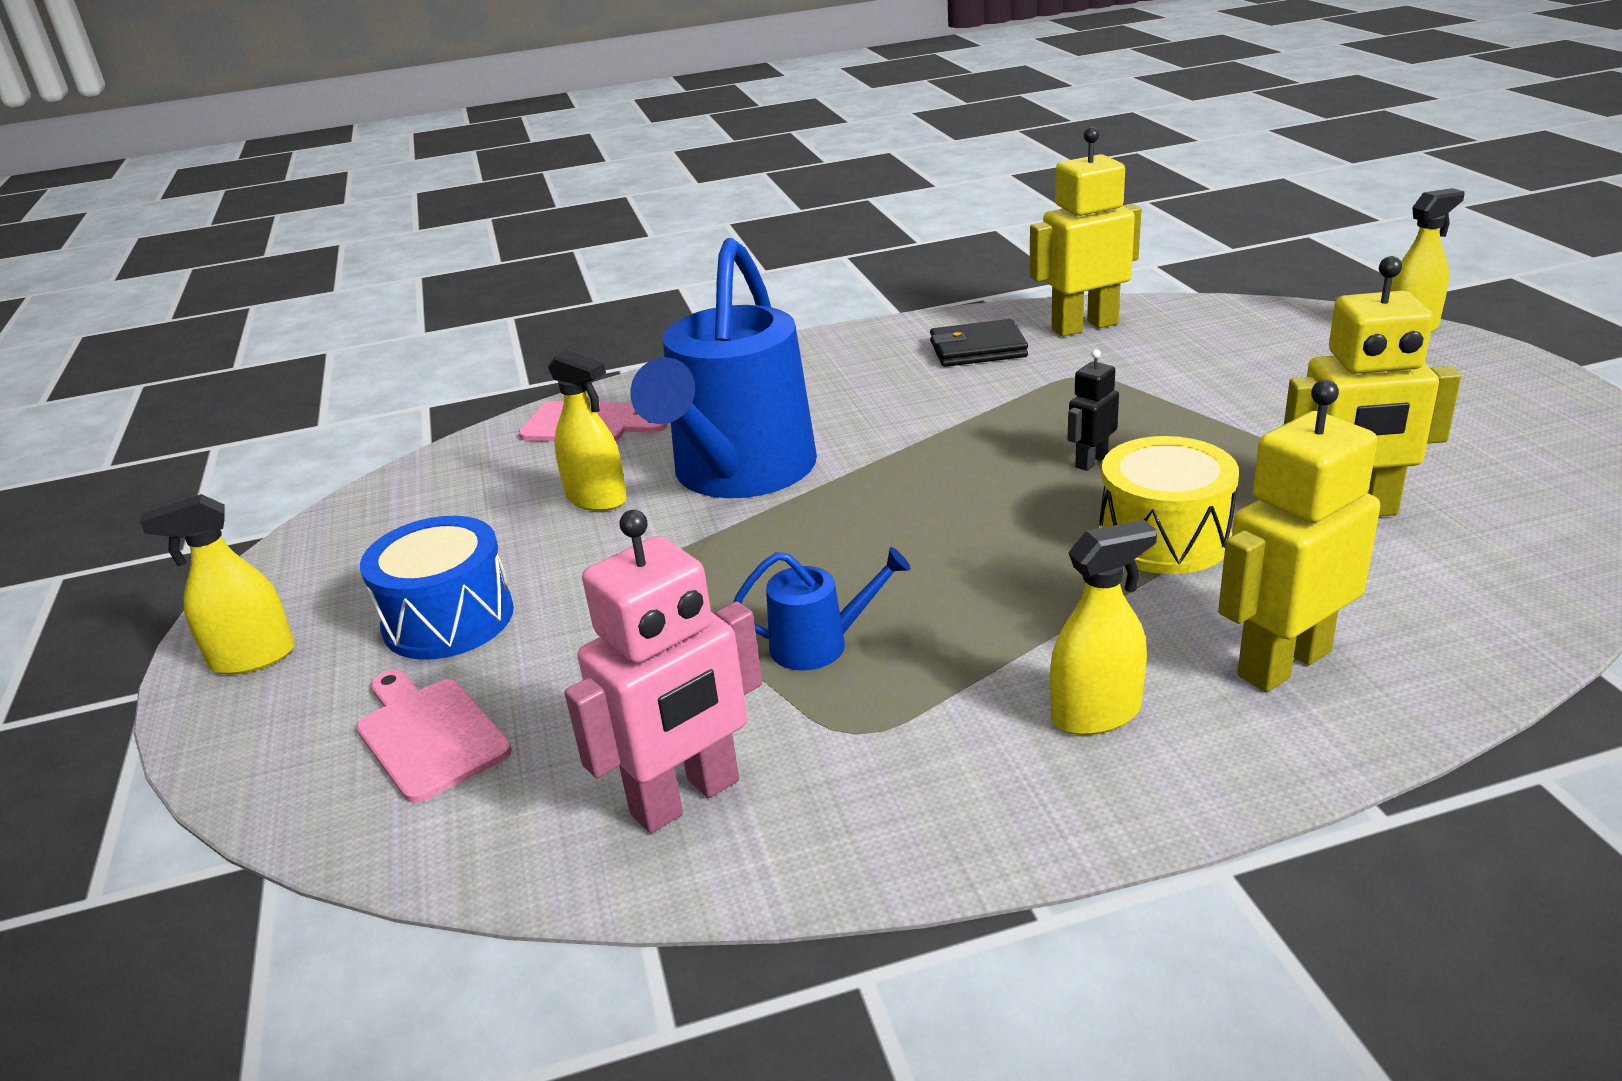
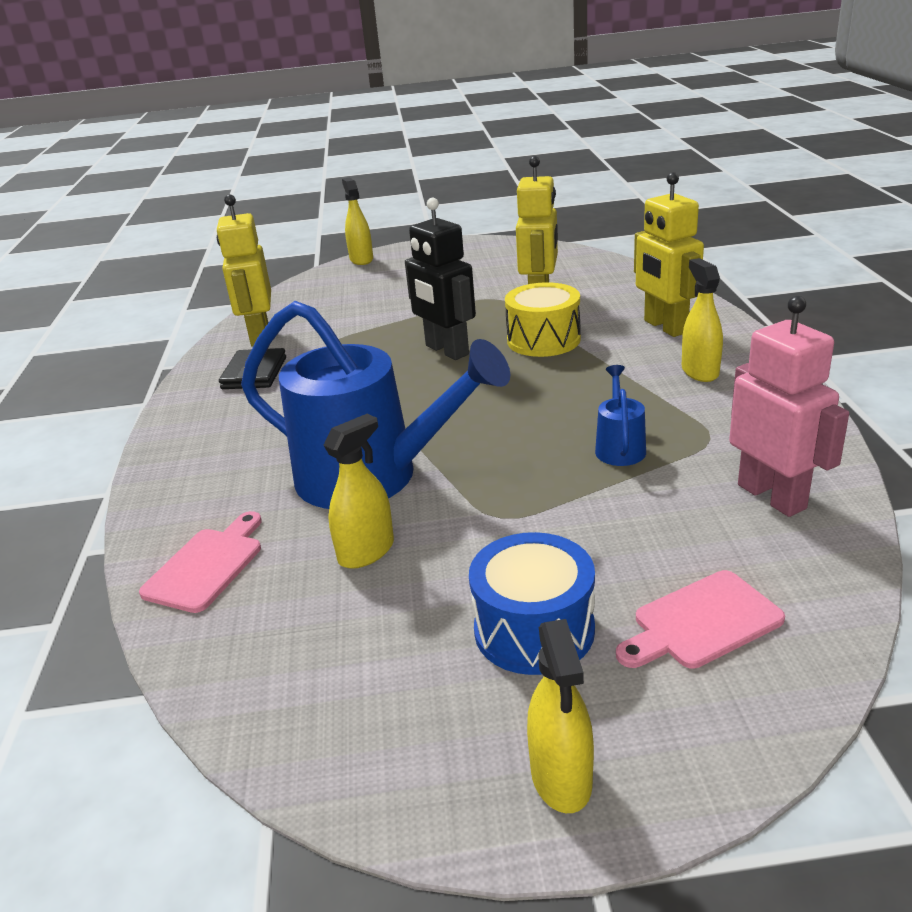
camera: 80 degrees left, 0 degrees up
(1091, 461) = (446, 350): black robot -> black robot, size x1.98

